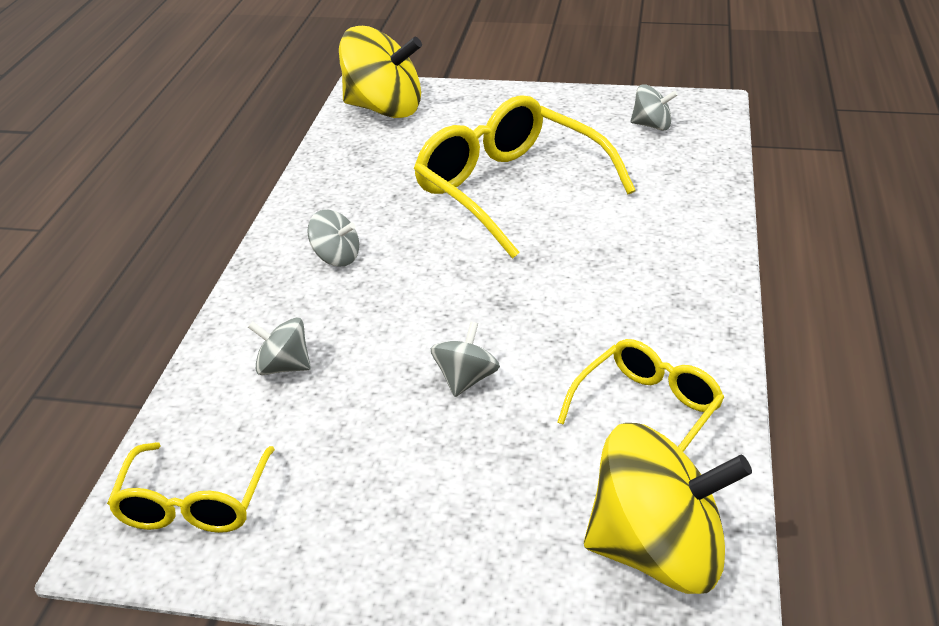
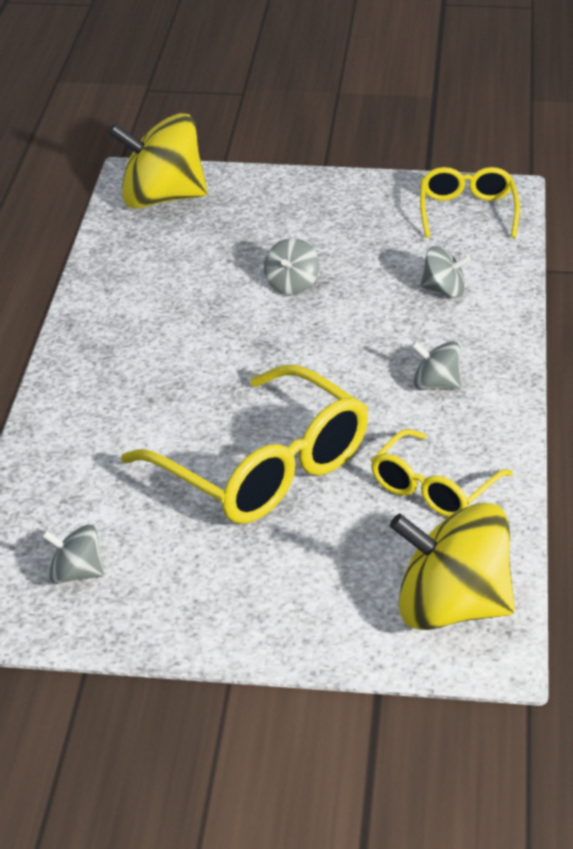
camera: 175 degrees right, 0 degrees up
(648, 411) = (151, 268): yellow glasses -> yellow glasses (433, 488)

